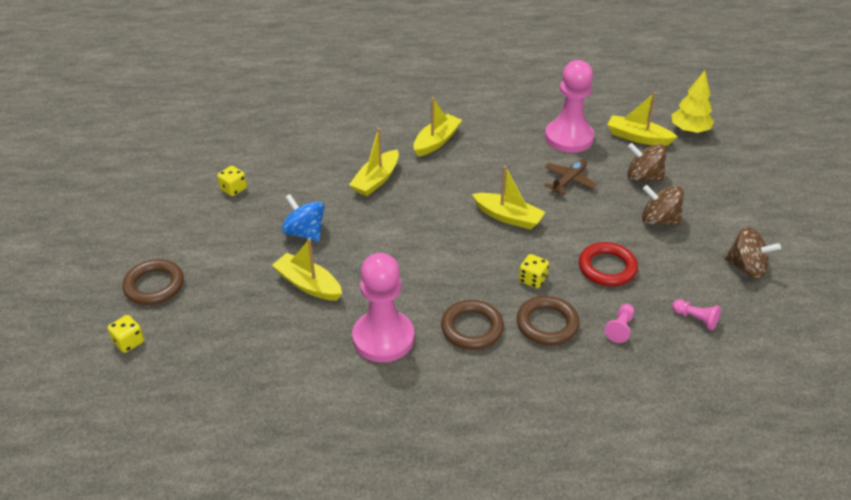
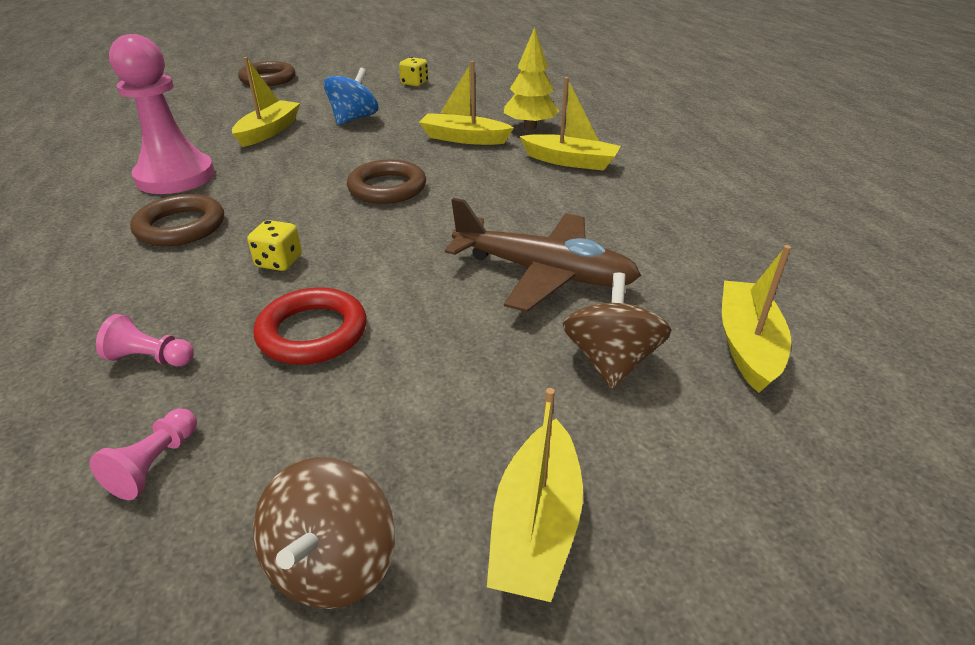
camera: 75 degrees right, 5 degrees down
(129, 342) = (196, 82): yellow dice -> none
(508, 217) = (422, 229): yellow boat -> yellow boat (536, 526)
(547, 324) = (177, 283): brown ring -> brown ring (387, 188)
(569, 138) = (671, 262): pink pawn -> none
(569, 181) = (543, 273): brown plane -> brown plane, size x1.71
(659, 220) = (472, 392): brown spinning top -> none
(689, 130) = (855, 428): yellow tree -> yellow tree (530, 127)

